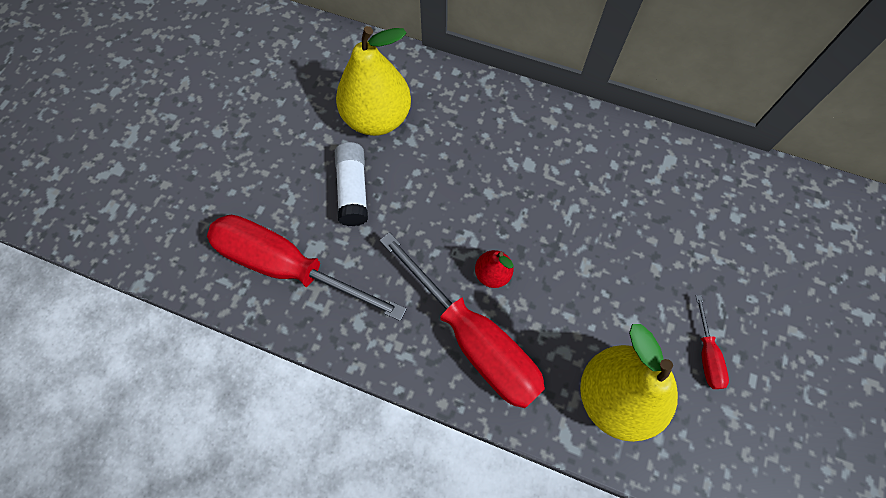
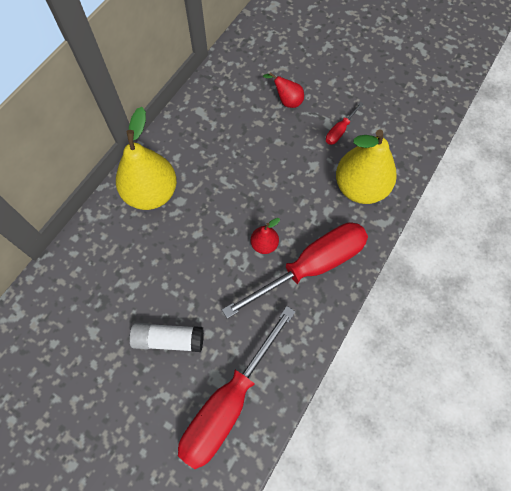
camera: 80 degrees left, 0 degrees up
(377, 119) = (103, 310): yellow pear -> yellow pear (151, 193)
(706, 354) = (340, 131): red screwdriver -> red screwdriver turned 120 degrees clockwise
(731, 269) = (287, 101): none -> red pear

